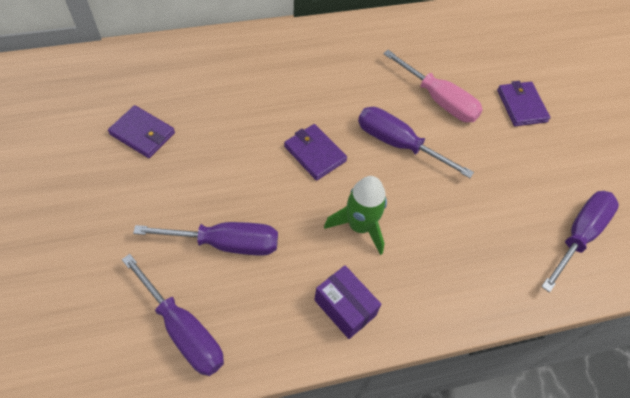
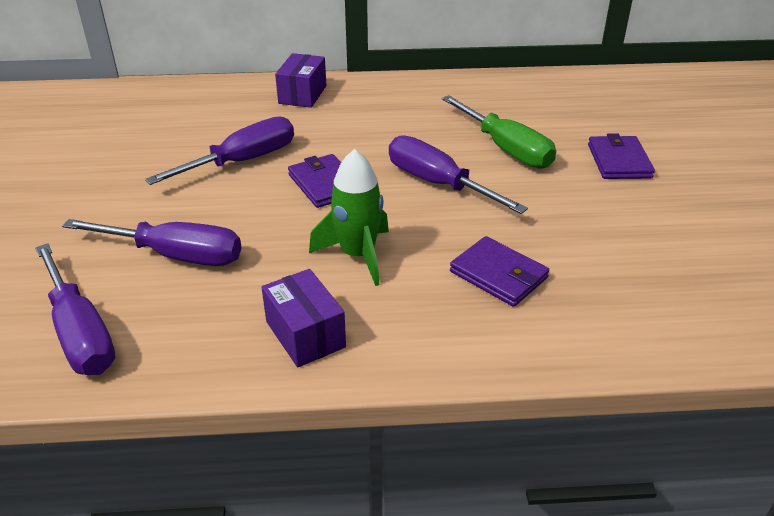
camera: 15 degrees right, 20 degrees down
(142, 134) = (124, 152): purple wallet -> purple wallet (498, 275)
(266, 49) = (302, 94): none -> purple box
(439, 100) = (506, 149): pink screwdriver -> green screwdriver
(579, 235) = (675, 294): purple screwdriver -> purple screwdriver (242, 161)

